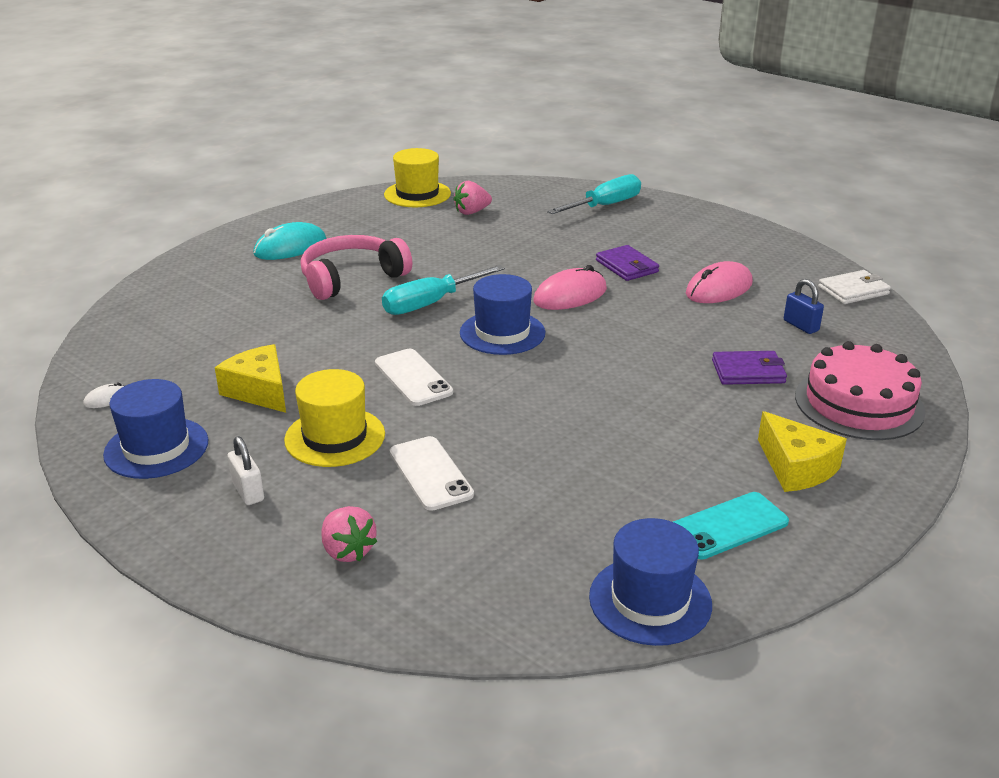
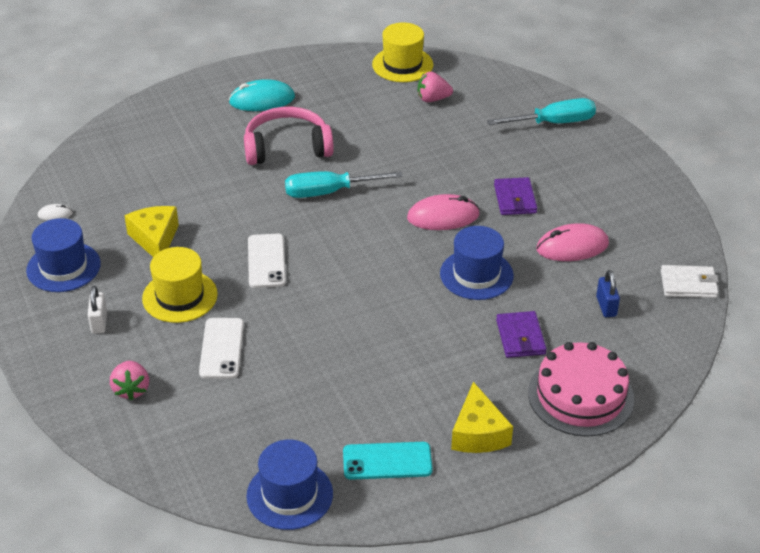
camera: 25 degrees right, 10 degrees up
(502, 333) = (361, 239): blue hat -> blue hat (476, 274)
(748, 371) = (520, 337): purple wallet -> purple wallet turned 60 degrees clockwise

